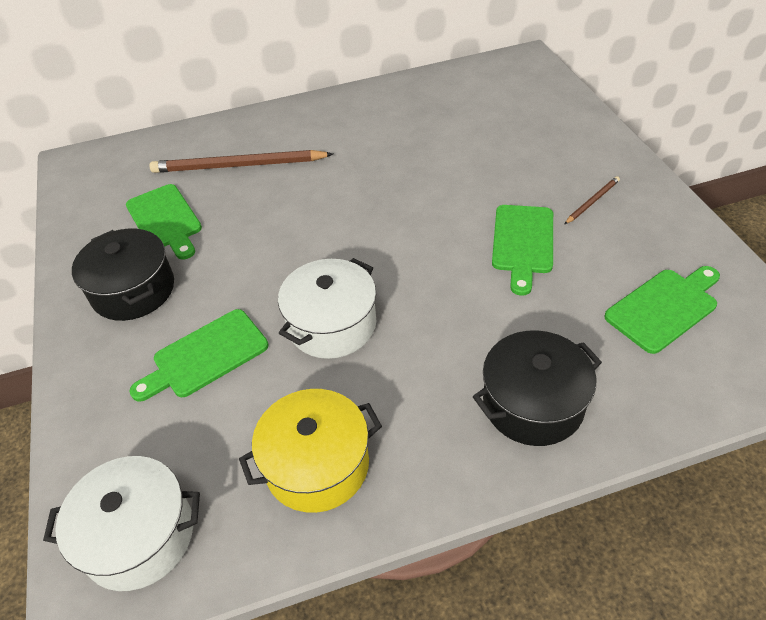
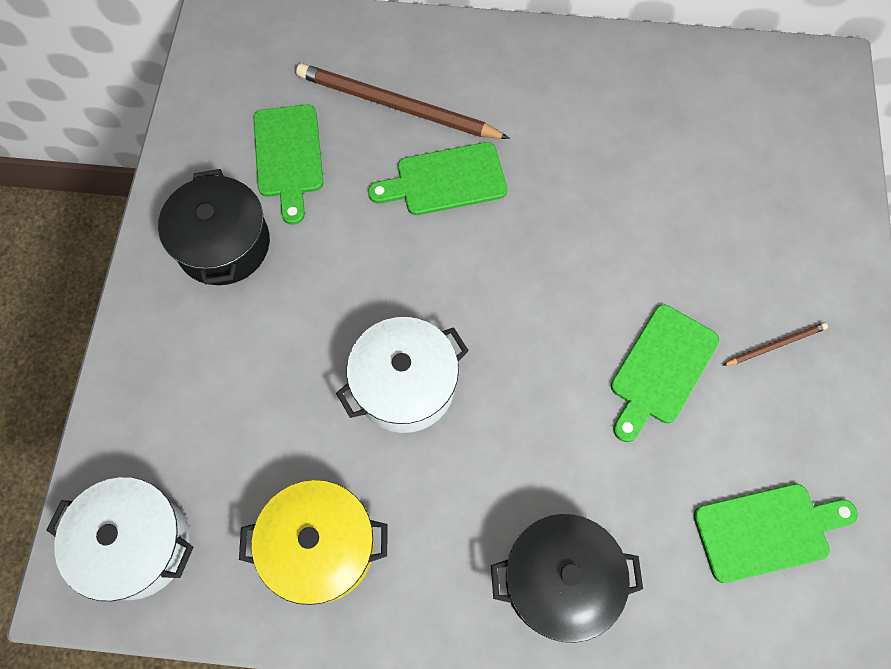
camera: 20 degrees right, 20 degrees up
(205, 356) = (265, 365): green cutting board -> green cutting board (445, 180)

